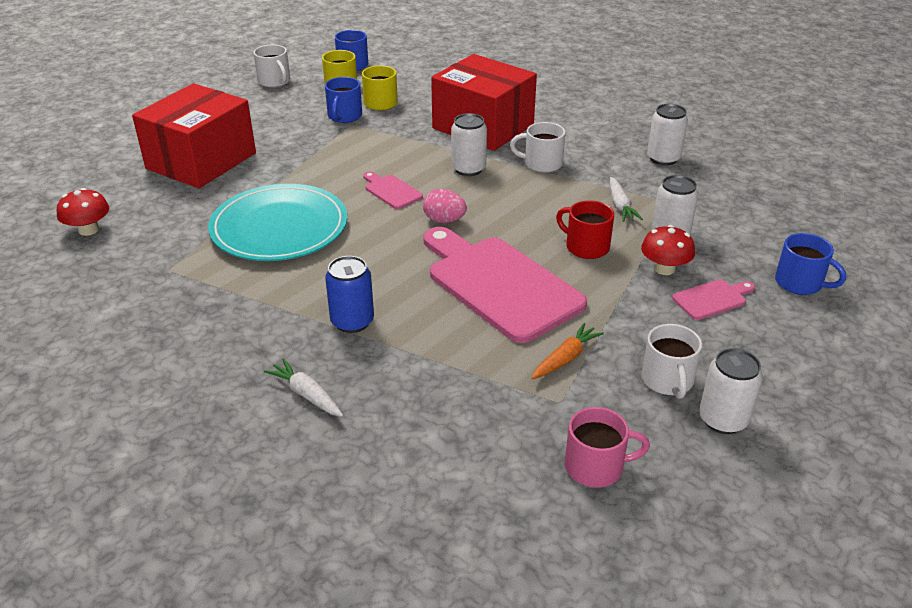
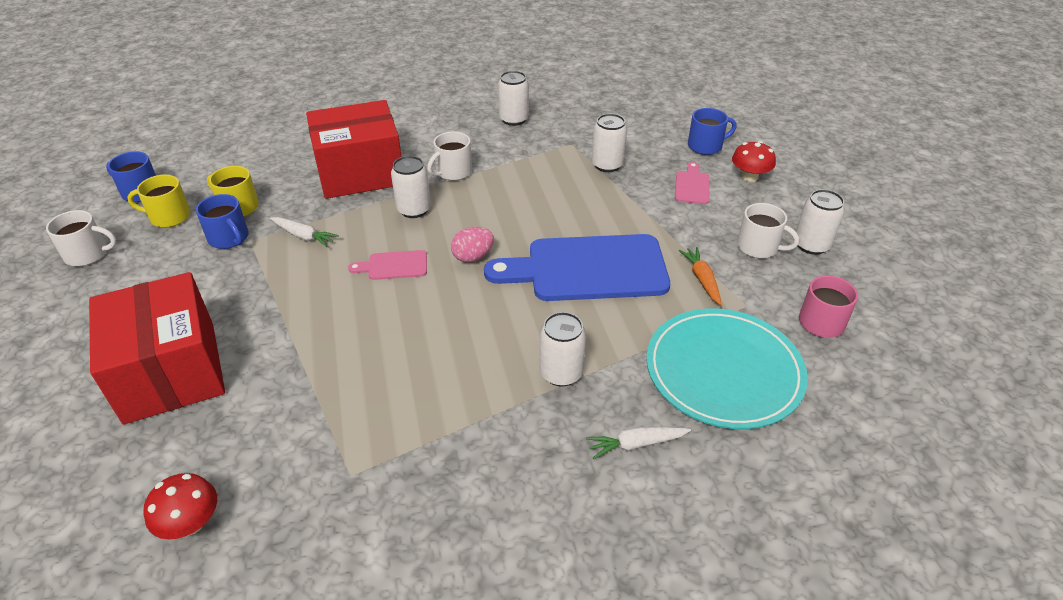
camera: 55 degrees left, 5 degrees up
(279, 227) = (369, 361): turquoise plate -> turquoise plate (723, 371)
(352, 321) = (561, 373): blue can -> white can
(499, 284) = (588, 269): pink cutting board -> blue cutting board
(586, 247) = (583, 206): red mug -> none
(620, 206) = (550, 166): white carrot -> white carrot (304, 236)
(664, 269) = (642, 187): red mushroom -> red mushroom (749, 177)

